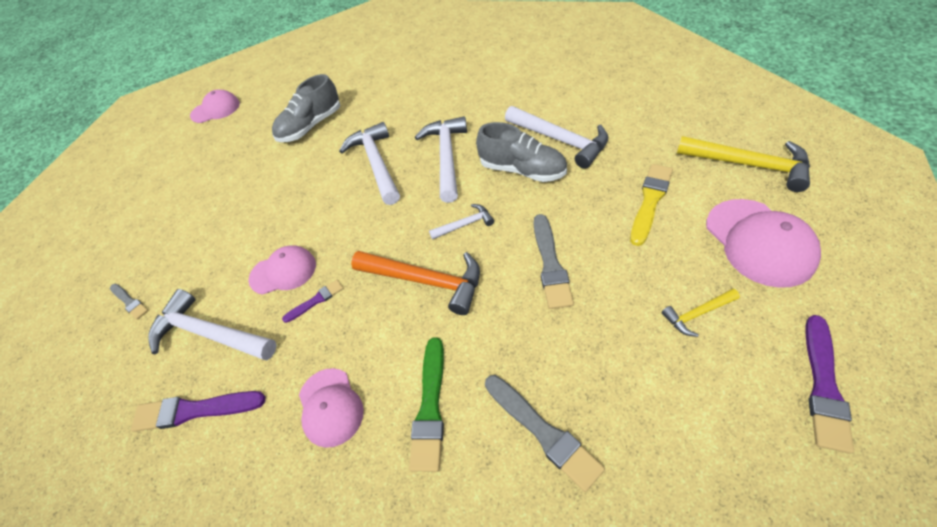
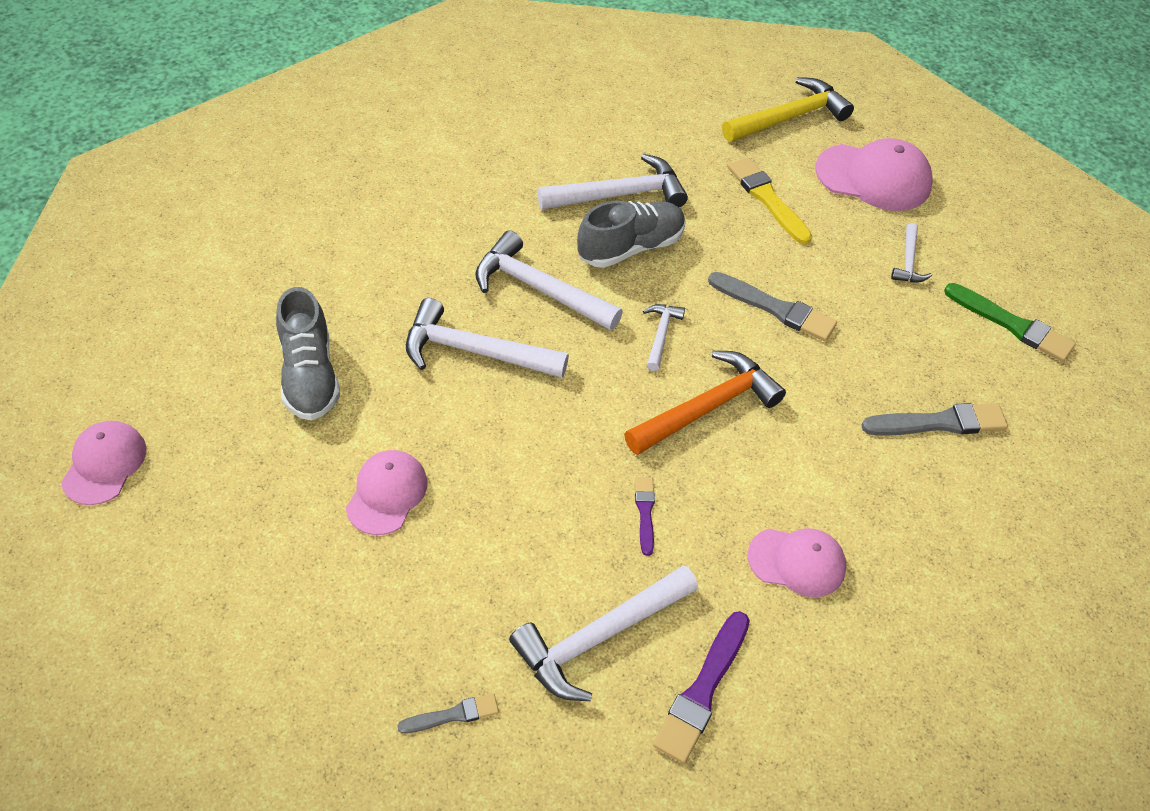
camera: 65 degrees left, 0 degrees up
(283, 272) = (568, 524): pink cap -> pink cap (387, 494)
(430, 407) = (858, 484): green brush -> green brush (1011, 324)
(697, 314) = (908, 262): yellow hammer -> white hammer
(823, 386) = (1017, 248): purple brush -> none

